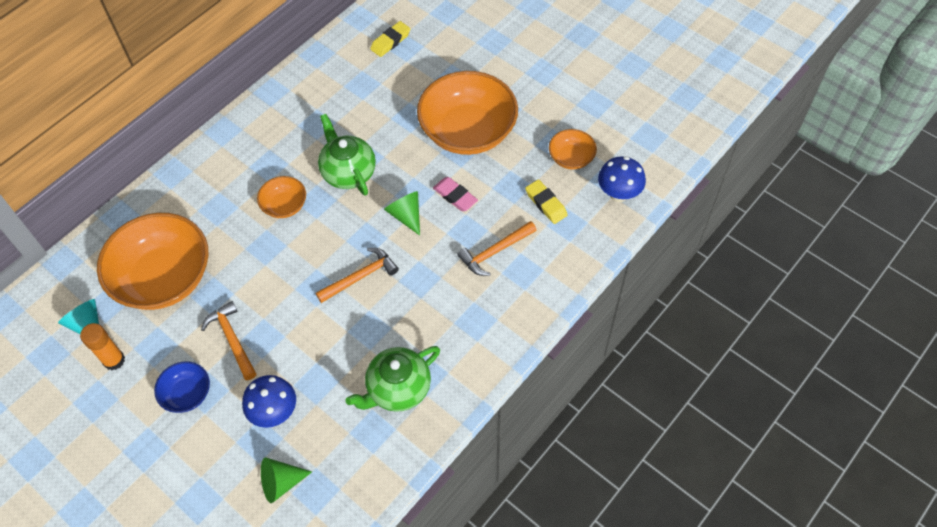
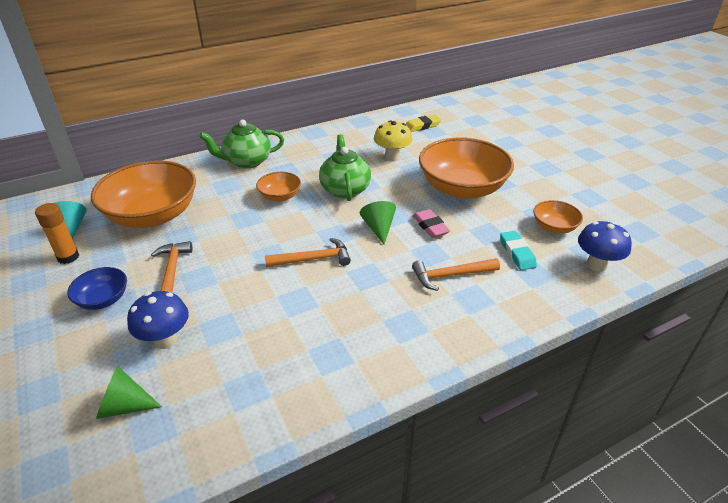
camera: 20 degrees right, 20 degrees down
(377, 106) = (392, 157): none -> yellow mushroom
(398, 389) = (295, 359): green teapot -> green teapot (247, 161)
(546, 204) = (517, 253): yellow eraser -> turquoise eraser

